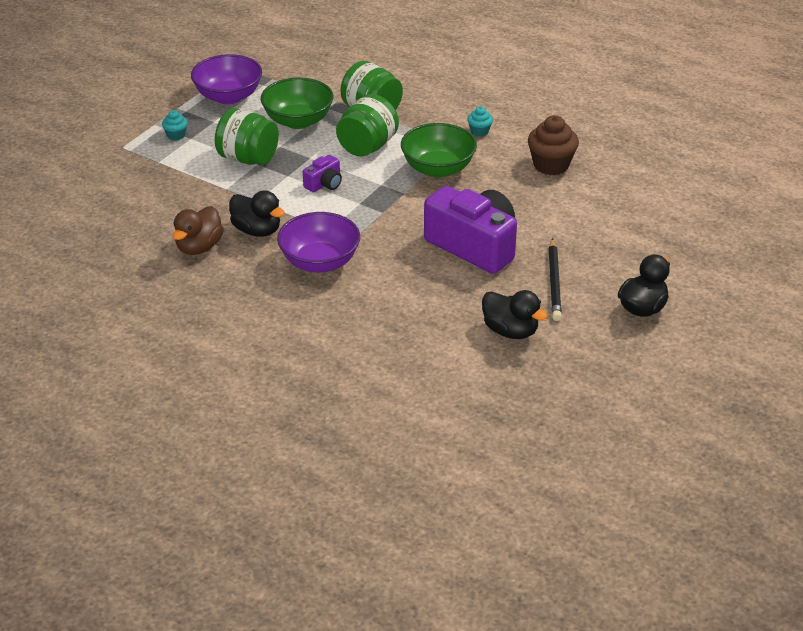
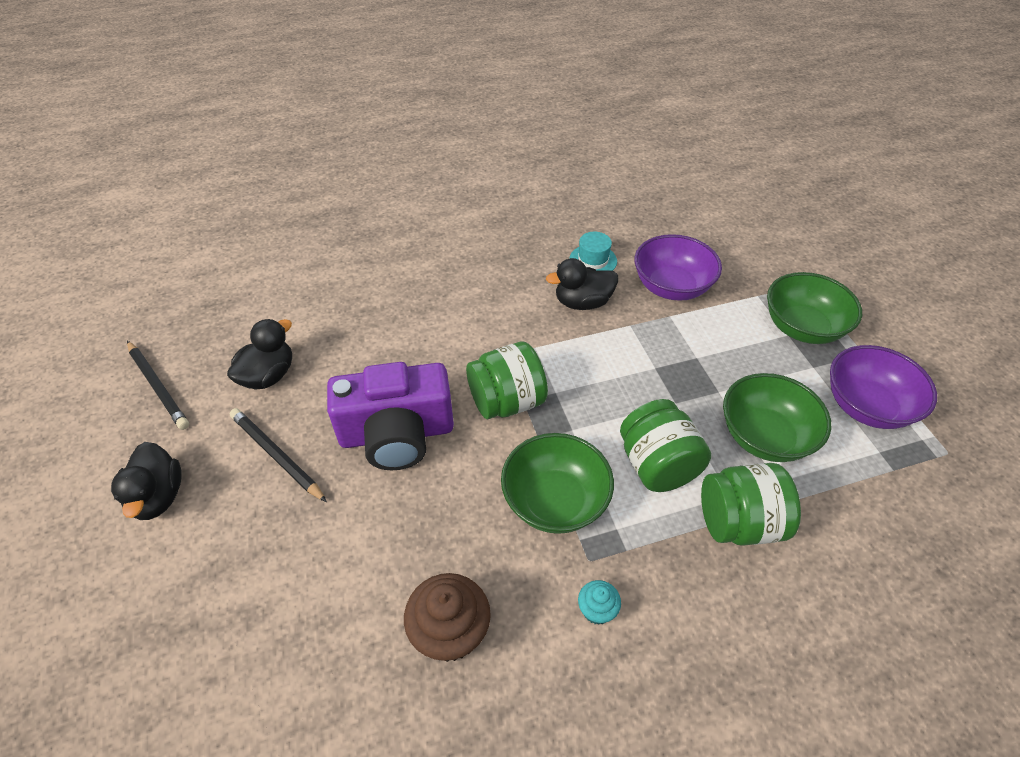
camera: 130 degrees right, 10 degrees up
(176, 135) = (802, 328): turquoise cupcake -> green bowl
(199, 247) = (593, 260): brown duck -> turquoise hat
(248, 158) = (713, 356): green jar -> green jar (507, 401)
(320, 262) = (496, 315): purple bowl -> purple bowl (671, 287)
(324, 184) = (615, 386): purple camera -> none
(510, 331) = (268, 376): black duck -> black duck turned 135 degrees clockwise
(590, 376) = (158, 387): none -> black pencil

